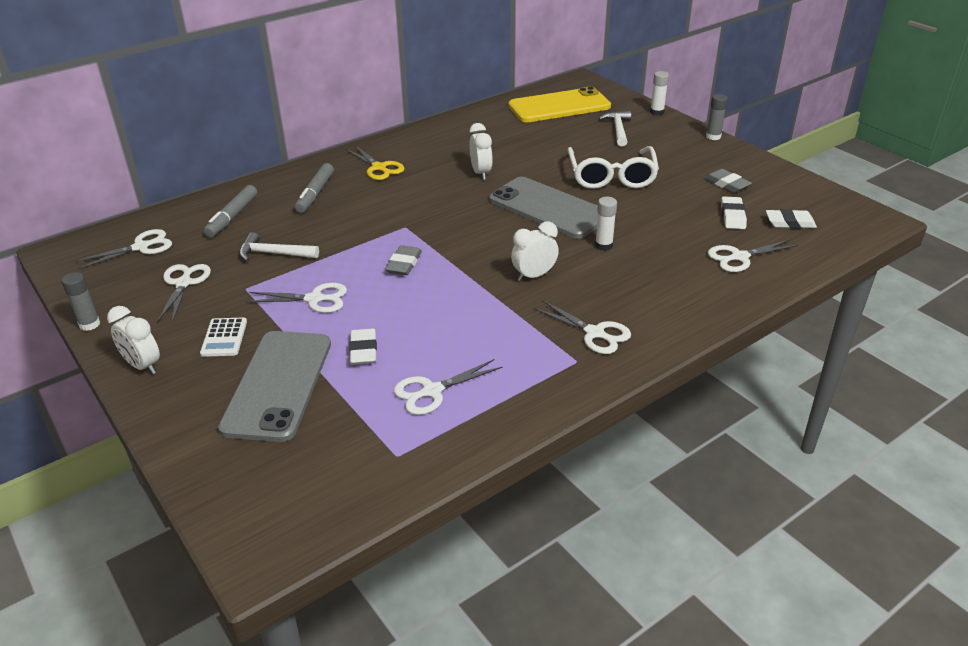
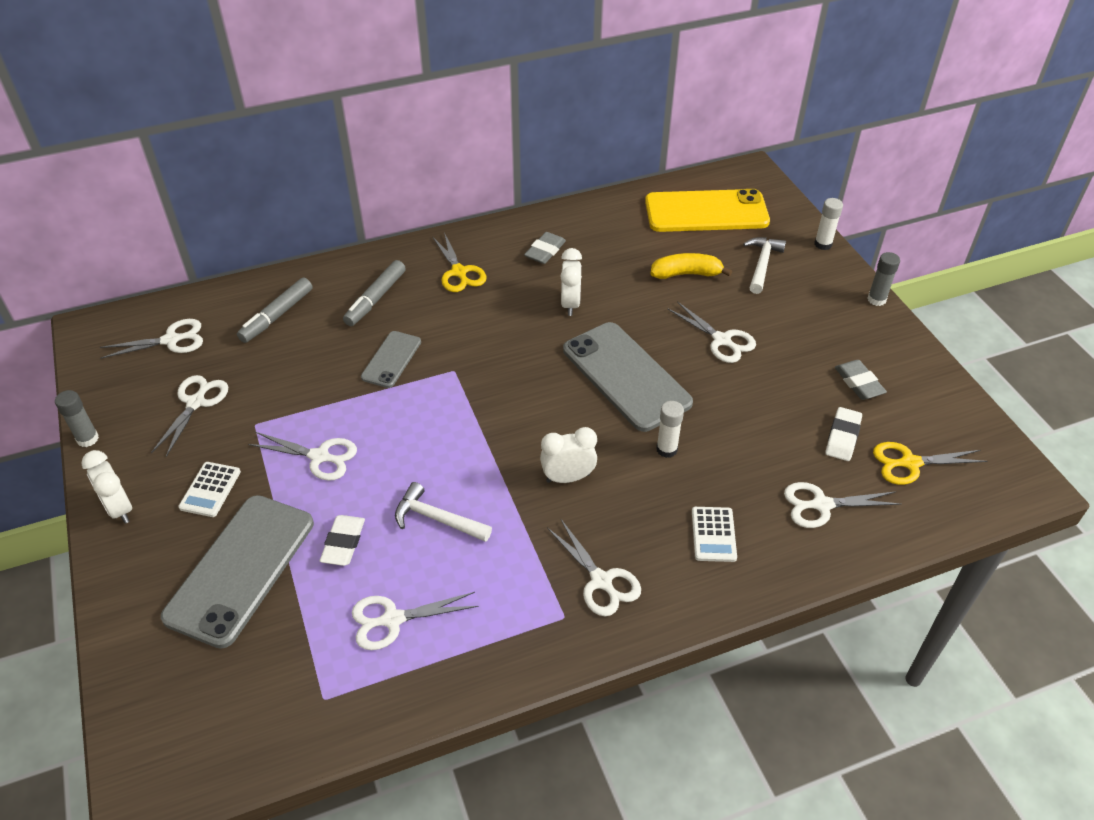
camera: 15 degrees right, 10 degrees up
(273, 254) = (300, 380): white hammer -> white hammer (437, 519)
(348, 228) = (391, 359): none -> grey phone
(404, 264) = (432, 426): grey eraser -> grey eraser (545, 251)
(563, 143) = (686, 274): none -> yellow banana
(611, 176) = (722, 340): white glasses -> white scissors
(668, 289) = (713, 534): none -> white calculator
(790, 222) = (910, 463): white eraser -> yellow scissors

